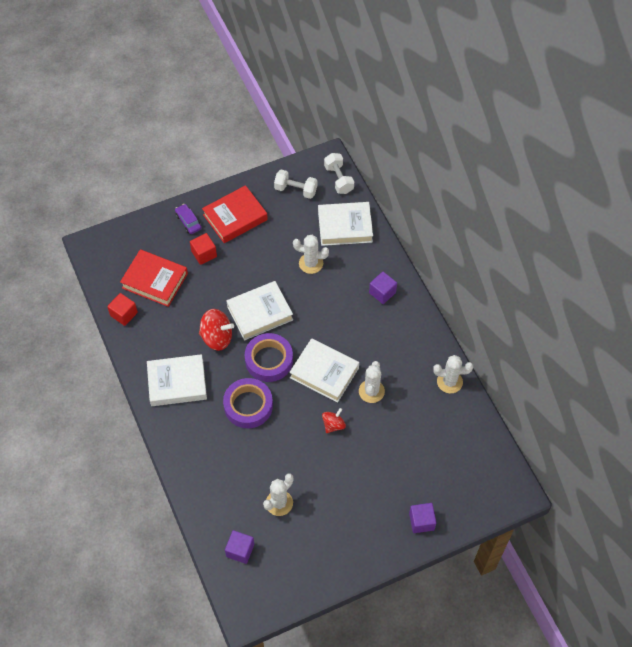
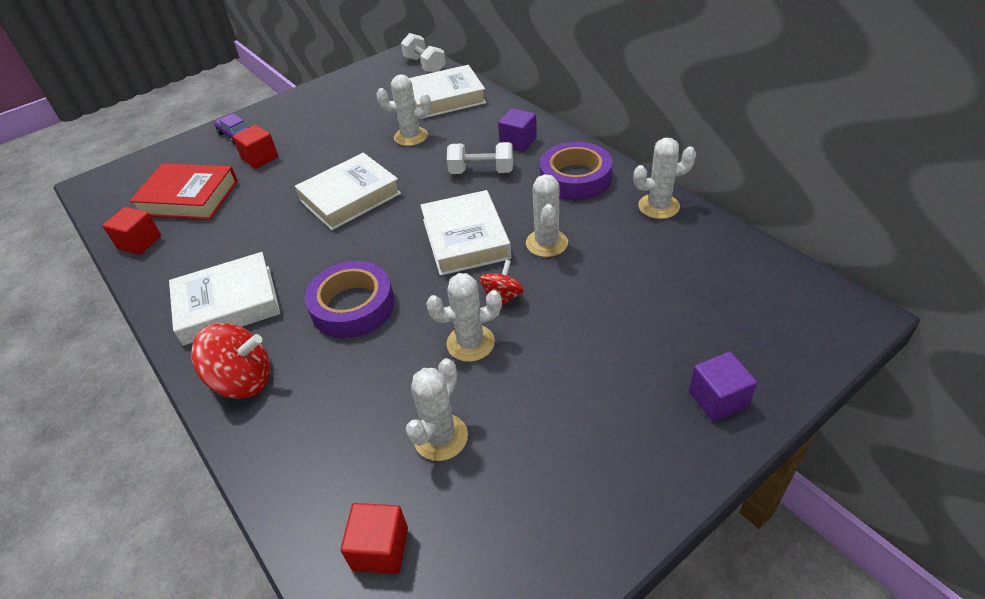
camera: 10 degrees left, 15 degrees down
(217, 337) = (288, 236): red spinning top -> red spinning top (243, 380)
(235, 217) = (299, 119): red book -> none
(240, 550) = (380, 548): purple cube -> red cube
(269, 360) = (375, 244): purple tape -> purple tape (575, 178)
(296, 190) = (373, 83): white dumbbell -> white dumbbell (481, 171)
(308, 451) = (470, 343): none -> white cactus
(324, 373) = (465, 239): white book -> white book turned 60 degrees clockwise

